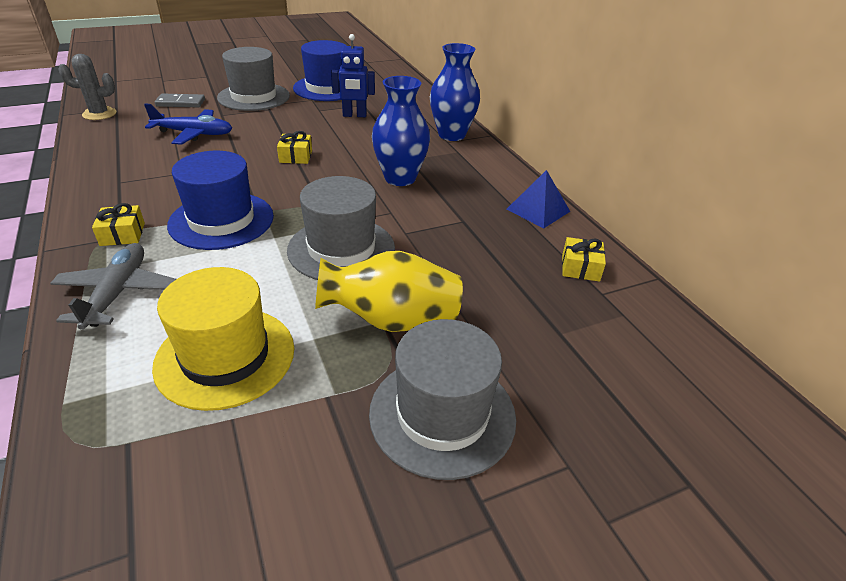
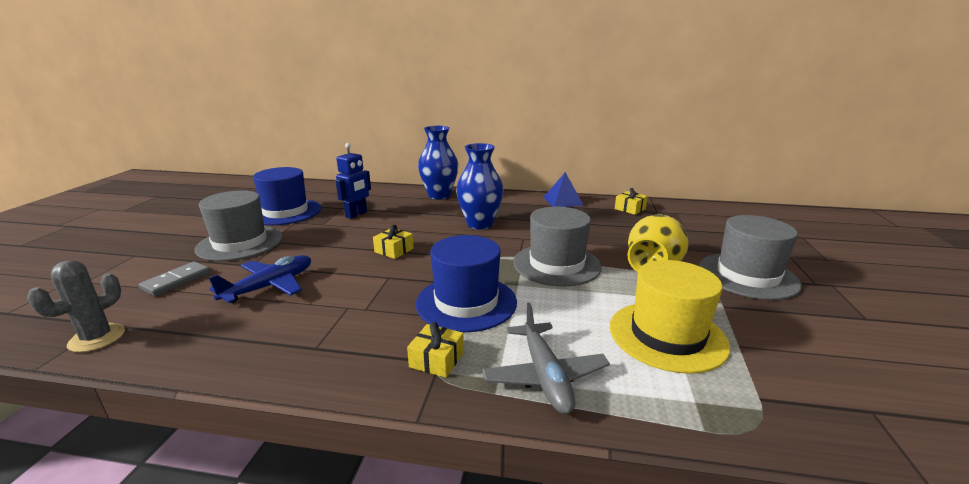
camera: 55 degrees left, 15 degrees down
(118, 293) = (545, 376): grey plane -> grey plane turned 135 degrees counterclockwise

